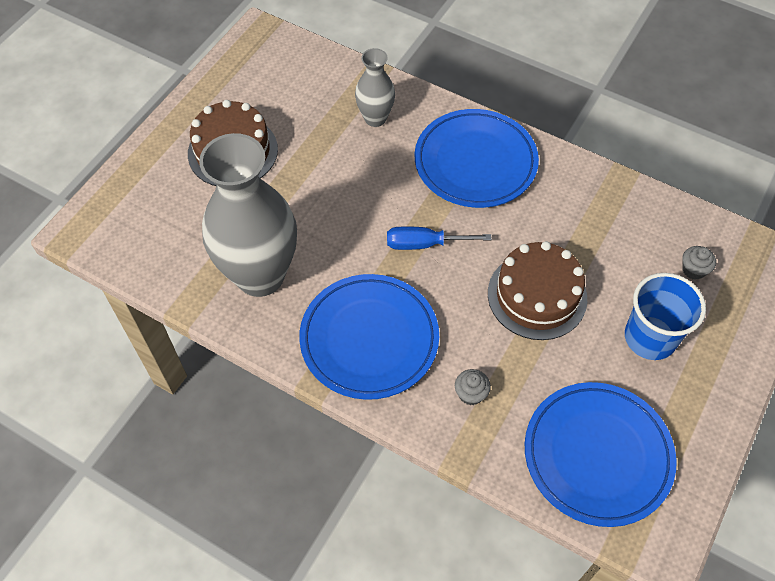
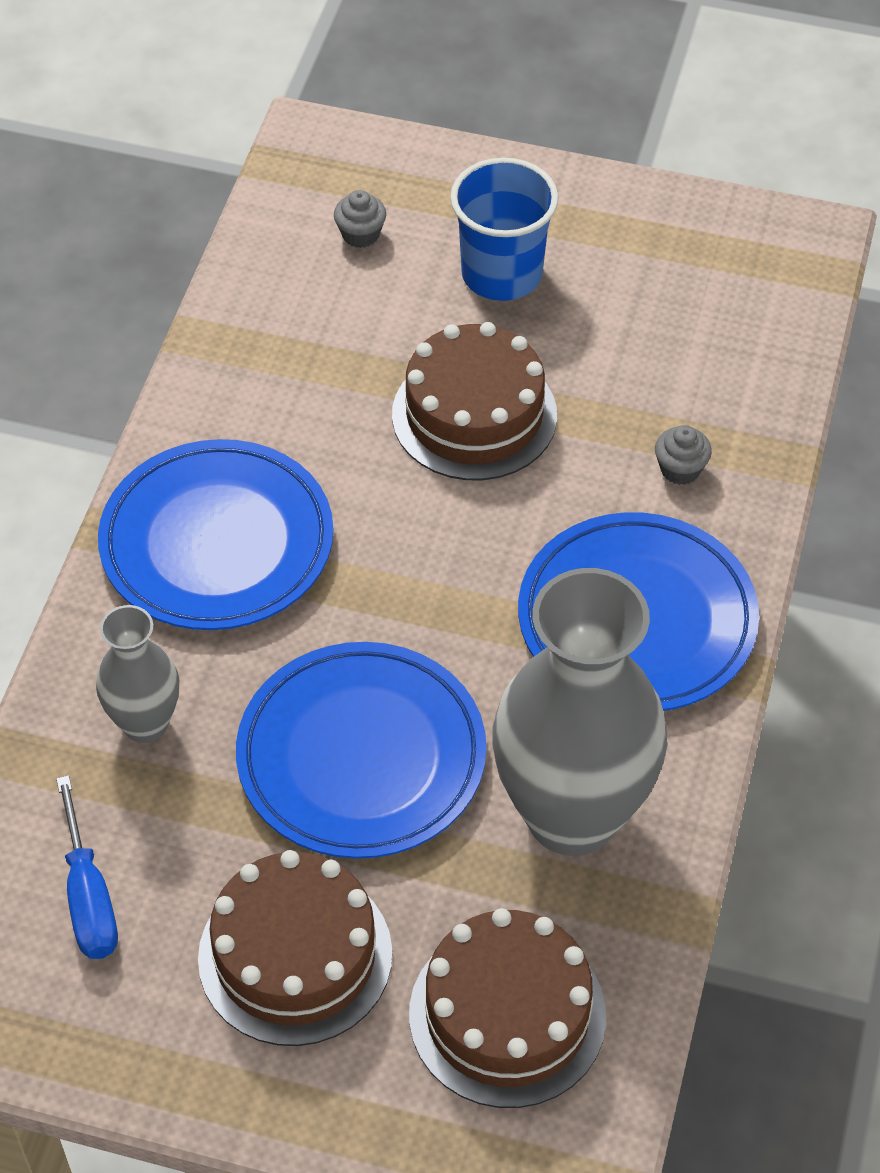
camera: 105 degrees left, 5 degrees down
(168, 223) = (507, 1015): none -> brown cake
(425, 244) = (421, 582): blue screwdriver -> blue screwdriver (88, 896)
(597, 455) = (715, 312): blue plate -> blue plate (361, 756)

